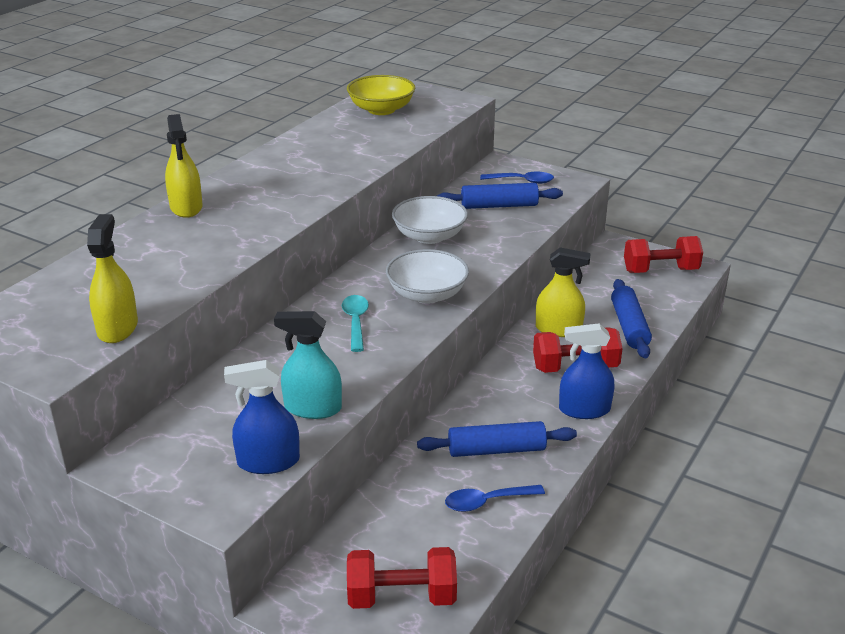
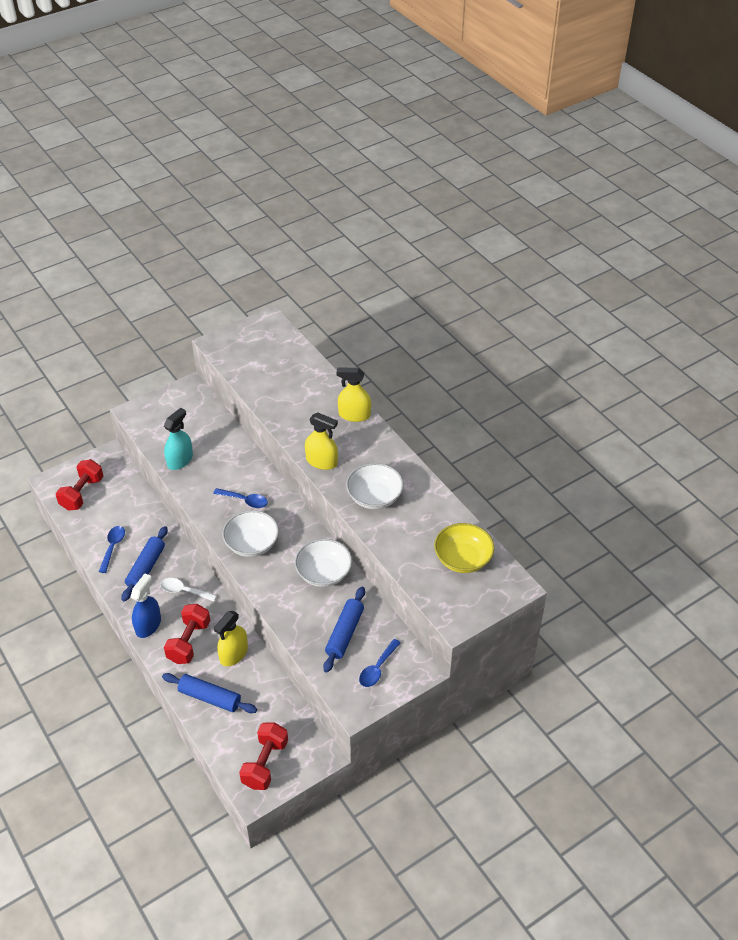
camera: 115 degrees right, 15 degrees up
(117, 328) = (236, 367): yellow spray bottle -> yellow spray bottle (321, 461)
(268, 462) = (152, 434): blue spray bottle -> none
(330, 165) = (374, 497): none -> white bowl
(355, 322) = (245, 500): turquoise spoon -> blue spoon
(505, 399) = (184, 591): none -> white spoon

